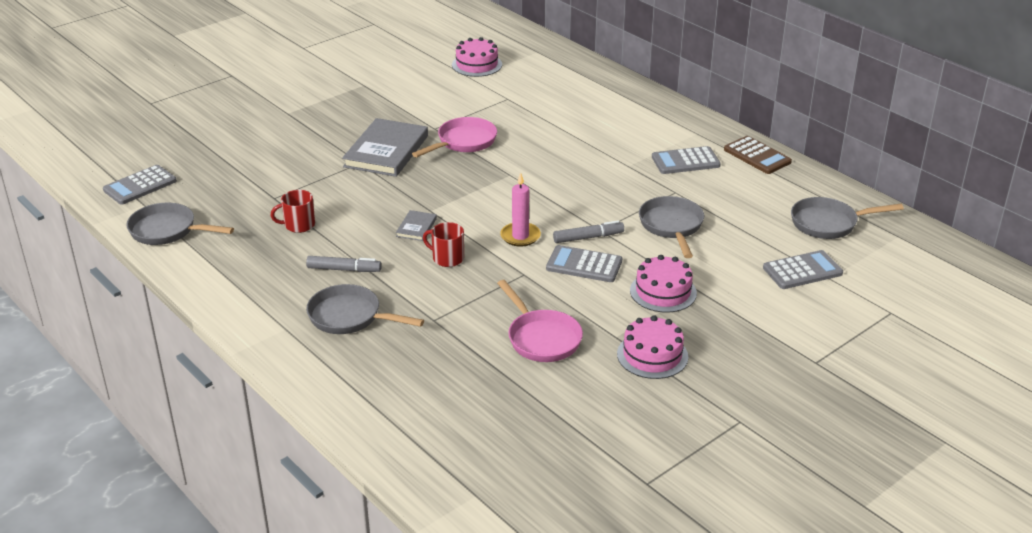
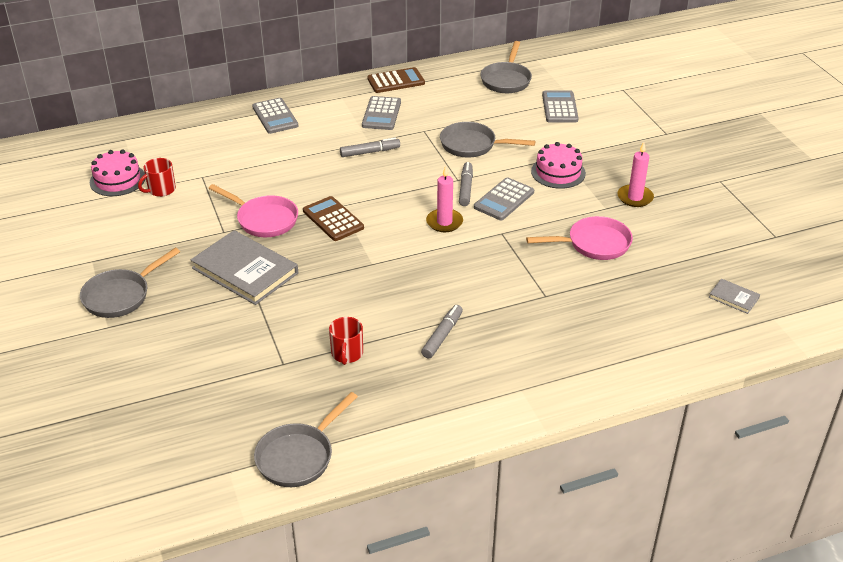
camera: 70 degrees left, 5 degrees up
(140, 186) = (184, 471): grey calculator -> grey calculator (275, 116)
(350, 317) = (520, 345): grey pan -> grey pan (121, 296)
(416, 227) = (396, 278): grey book -> grey book (733, 297)
(447, 258) = (456, 269): red mug -> red mug (161, 190)
(463, 142) = (264, 219): pink pan -> pink pan turned 150 degrees clockwise
(485, 175) = (333, 219): none -> brown calculator
(610, 170) = (370, 152): none -> grey marker
(652, 355) = (635, 197): pink cake -> pink candle

